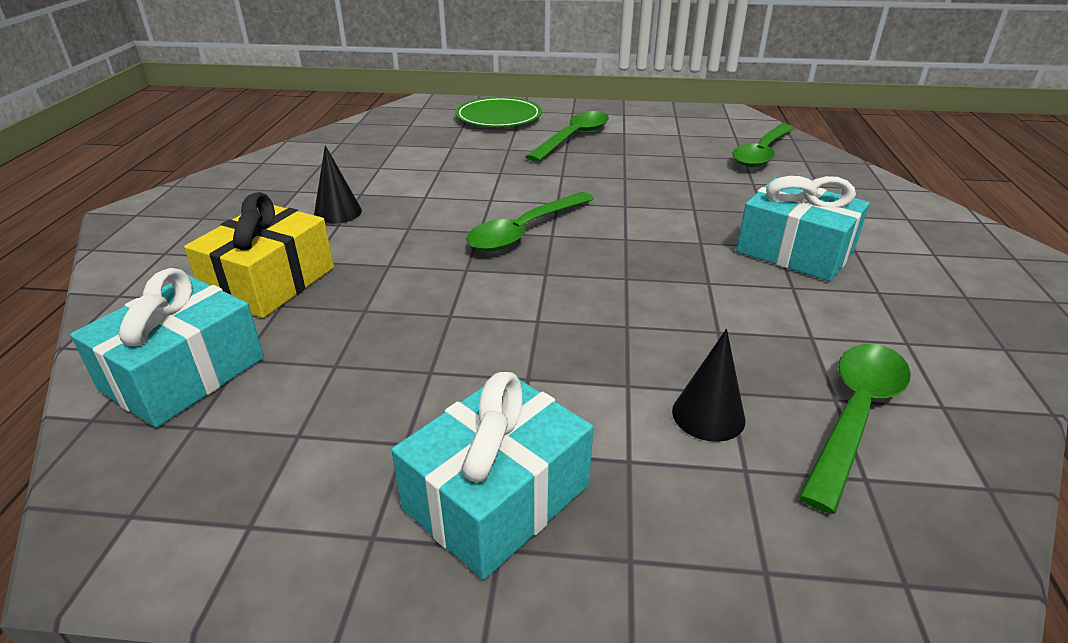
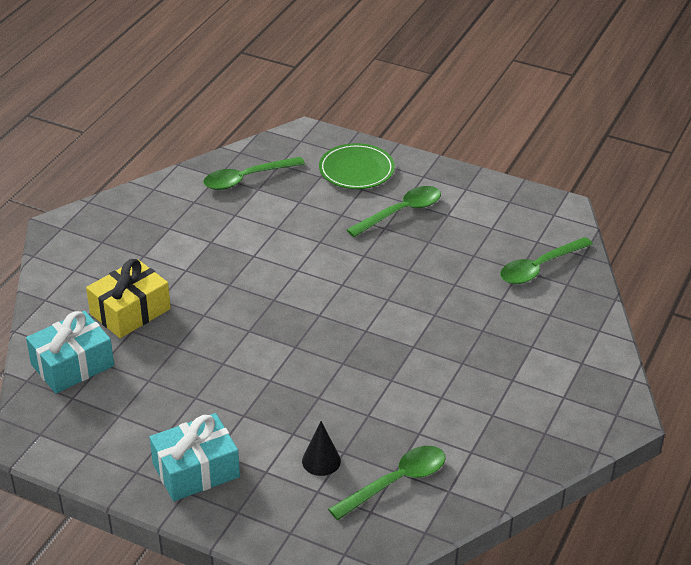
camera: 20 degrees right, 5 degrees up
(338, 212) = (189, 258): black cone -> none
(525, 231) = (303, 307): green spoon -> green spoon (246, 179)
(795, 251) = (469, 370): turquoise gift -> none

